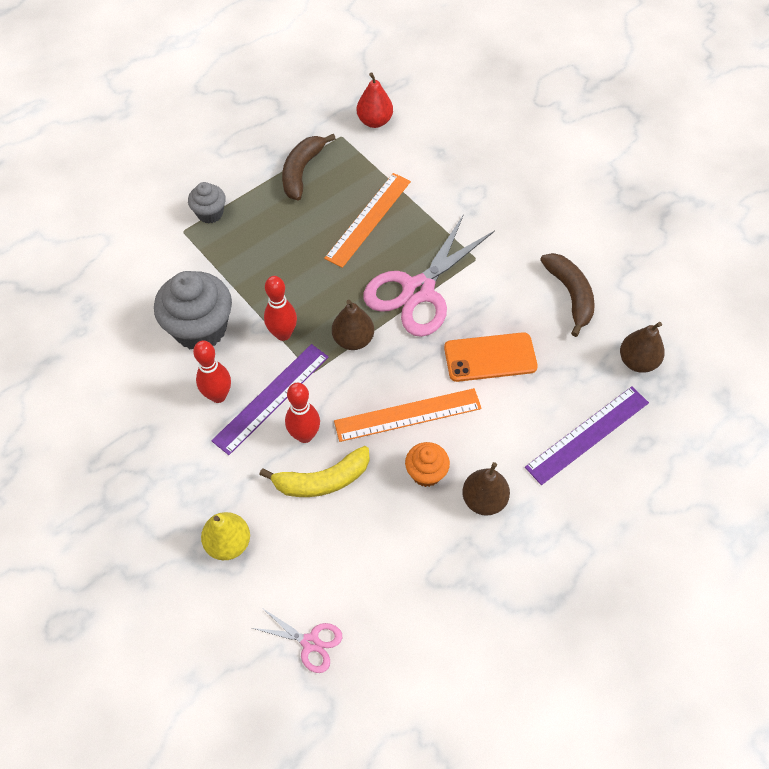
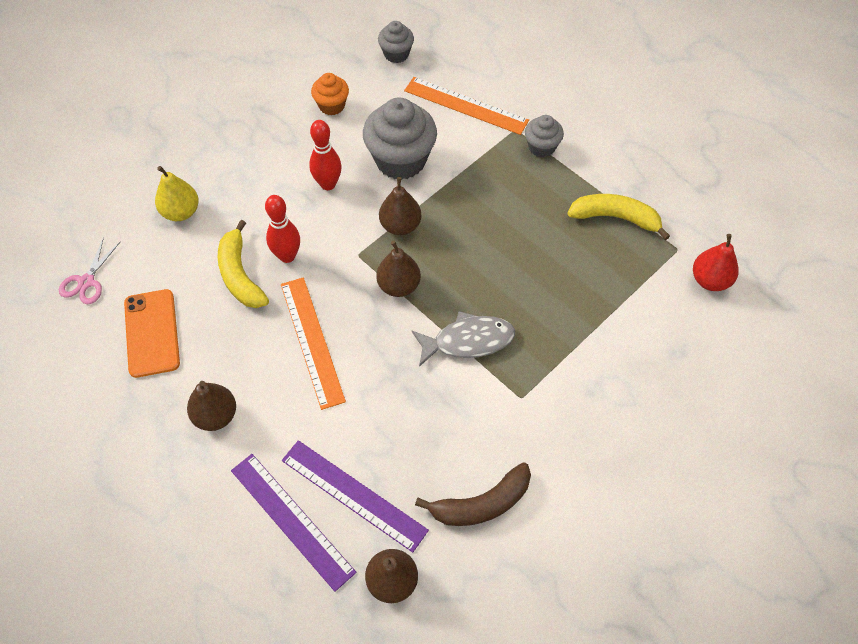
camera: 85 degrees right, 0 degrees up
(49, 324) = (396, 54): none -> grey cupcake
(271, 398) = (327, 225): purple ruler -> purple ruler (353, 495)
(283, 334) = (400, 225): red bowling pin -> brown pear
(302, 171) = (615, 218): brown banana -> yellow banana
(368, 219) = (560, 286): orange ruler -> orange ruler (466, 105)
(418, 290) = (468, 341): pink scissors -> grey fish
(426, 473) = (246, 362): orange cupcake -> orange cupcake (332, 105)
(490, 357) = (386, 417): orange phone -> orange phone (152, 333)

